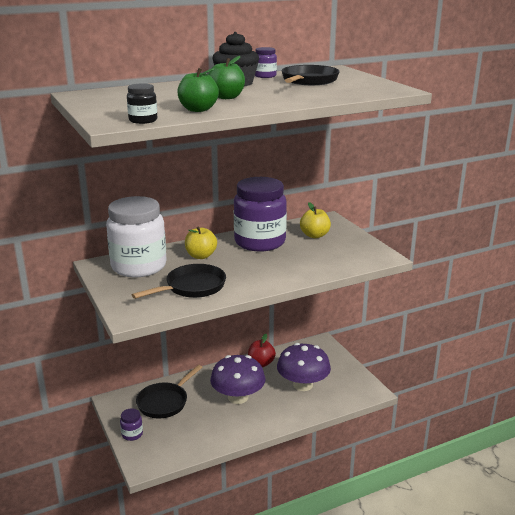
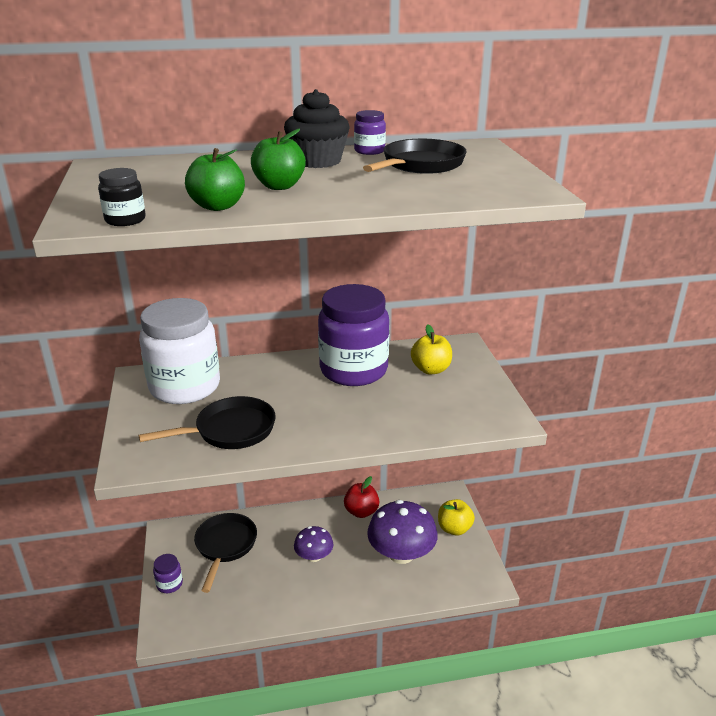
camera: 15 degrees right, 5 degrees up
(165, 402) = (225, 546): black pan -> black pan turned 135 degrees clockwise
(201, 256) = (268, 381): yellow apple -> yellow apple (454, 529)
(238, 397) = (314, 556): purple mushroom -> purple mushroom, size x0.57

